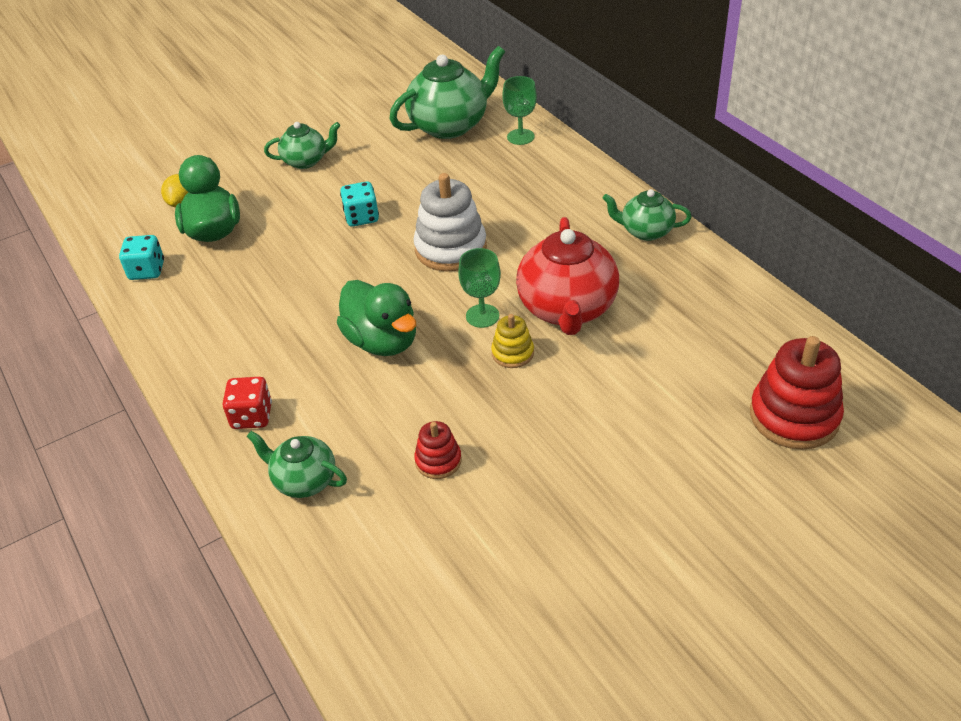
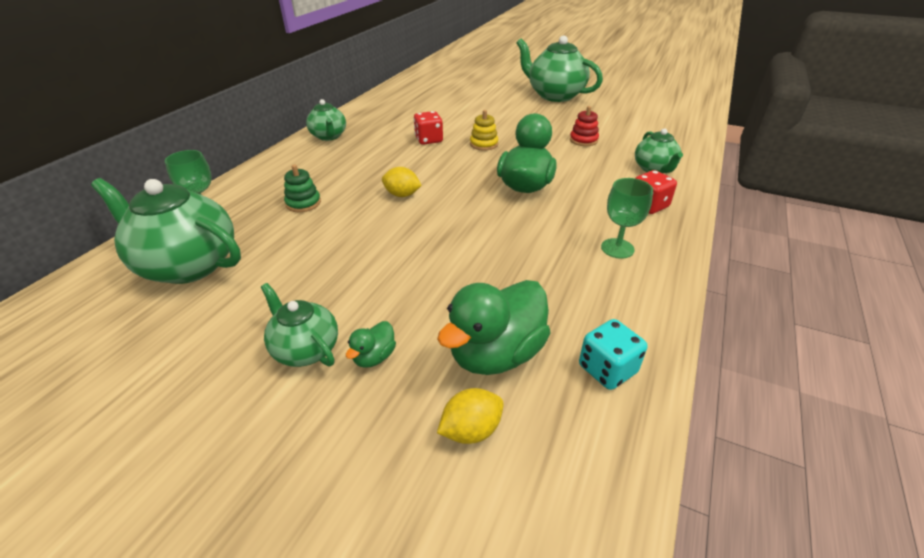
camera: 125 degrees left, 5 degrees down
(269, 184) = (374, 357): none -> green duck
(361, 217) = (392, 254): turquoise dice -> none
(450, 248) = (402, 195): white stacking toy -> yellow lemon
(482, 316) = (462, 161): green goblet -> green goblet (617, 248)
(493, 187) = (303, 203): none -> green stacking toy
(567, 309) = (429, 140): red teapot -> red dice
(636, 536) = (554, 95): none -> green teapot
(794, 416) = (450, 83): red stacking toy -> none

